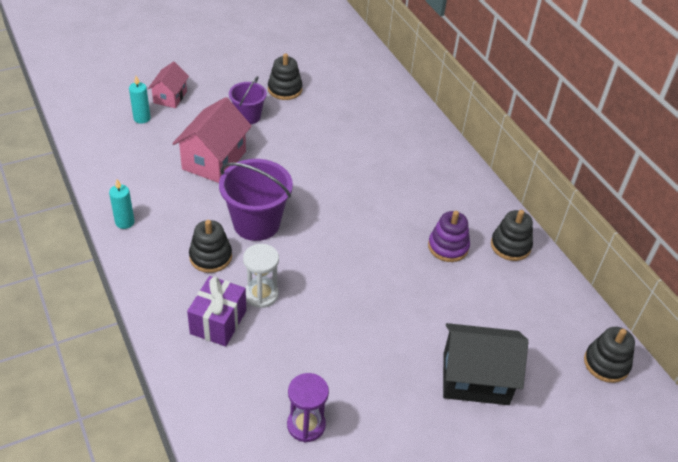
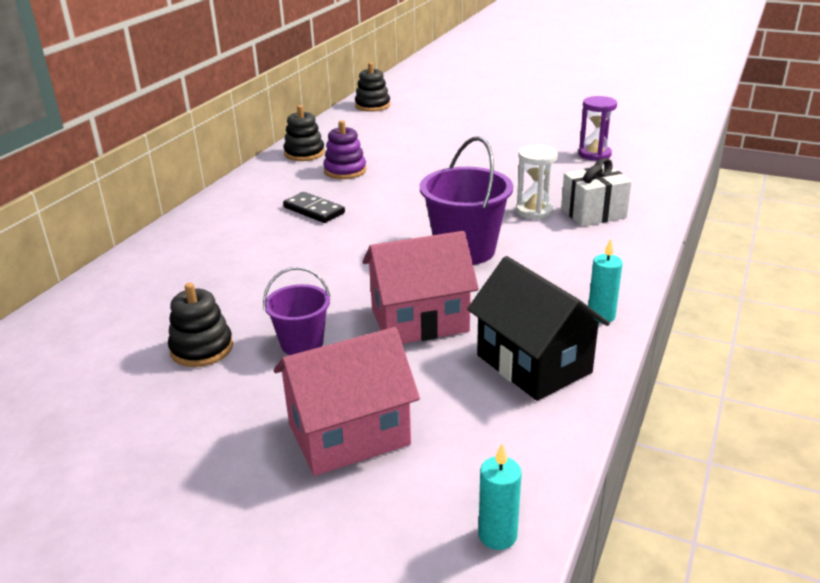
camera: 125 degrees left, 15 degrees down
(142, 118) = (432, 426): turquoise candle -> turquoise candle (497, 535)
(170, 97) = (349, 434): pink house -> pink house, size x1.69
(210, 257) = (544, 249): black stacking toy -> none
(218, 322) = (593, 213): purple gift -> white gift
(393, 195) = (314, 210): none -> black domino
(475, 379) = (456, 128): black house -> black house (533, 364)

